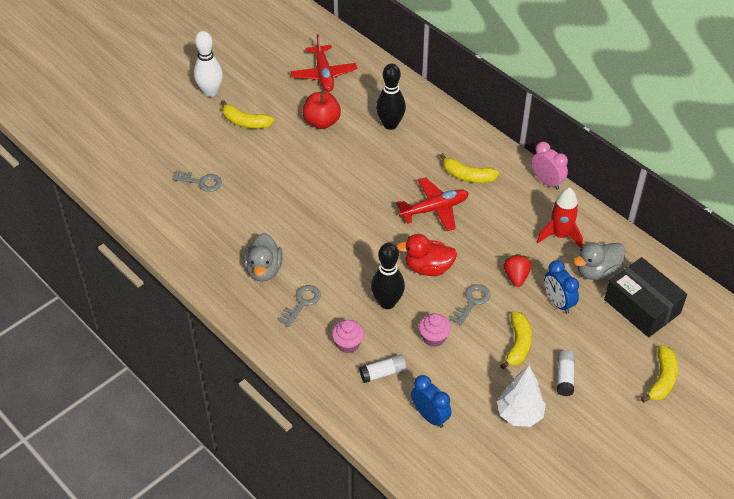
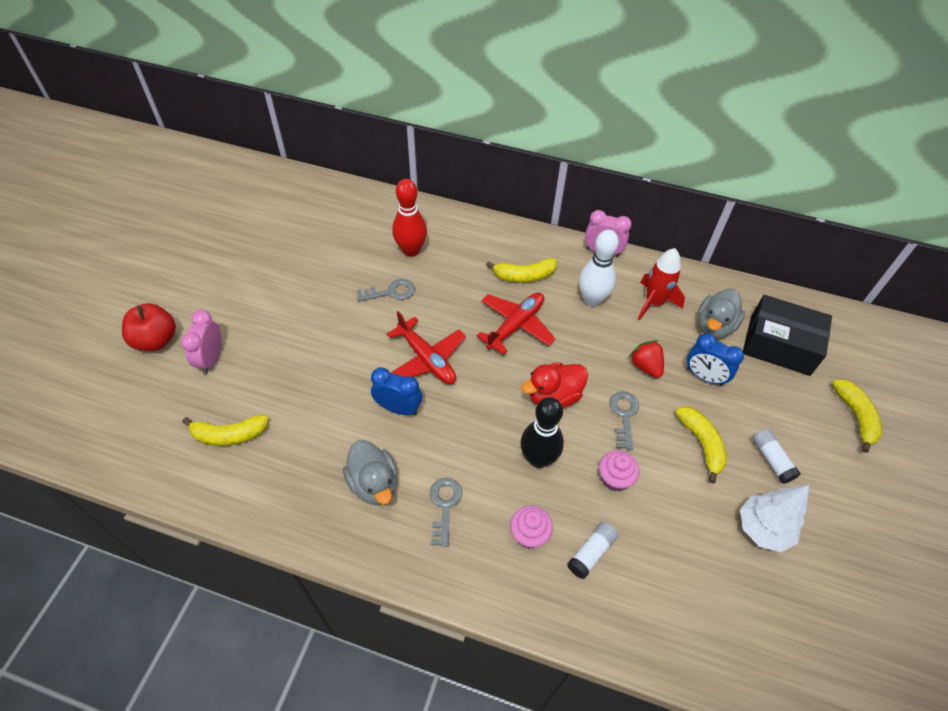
camera: 30 degrees left, 5 degrees up
(201, 182) = (233, 402): grey key -> grey key (390, 292)
(202, 148) = (211, 359): none -> pink clock
(210, 92) = (186, 287): white bowling pin -> white bowling pin (592, 299)
(245, 122) = (248, 308): yellow banana -> yellow banana (229, 435)
(322, 122) = (336, 275): red apple -> red apple (156, 340)
(323, 74) = (307, 222): red plane -> red plane (427, 359)
(390, 124) = (411, 250): black bowling pin -> red bowling pin
(430, 416) = (677, 583): blue clock -> blue clock (398, 408)

